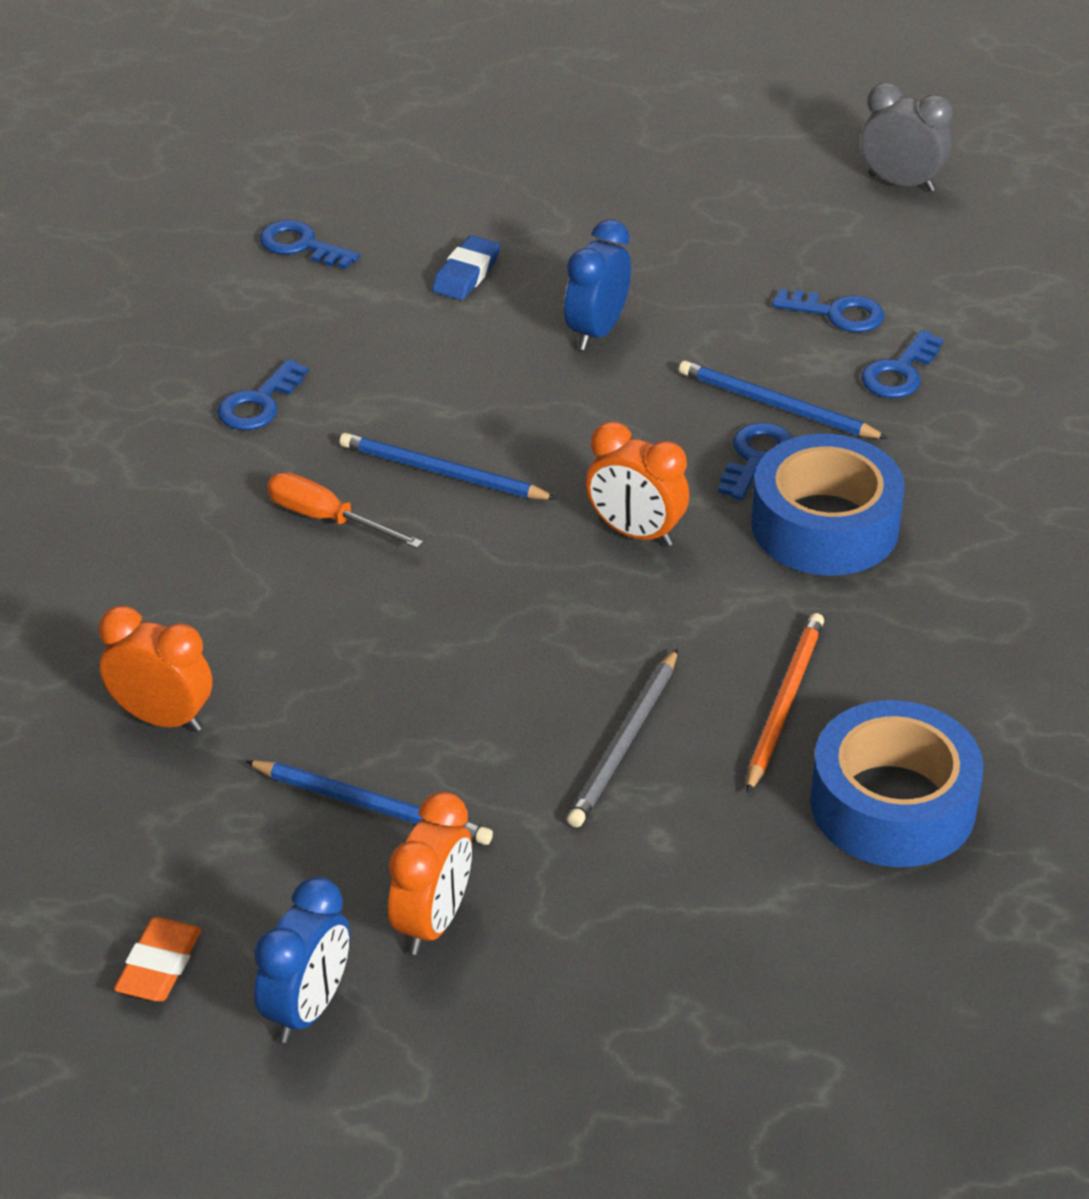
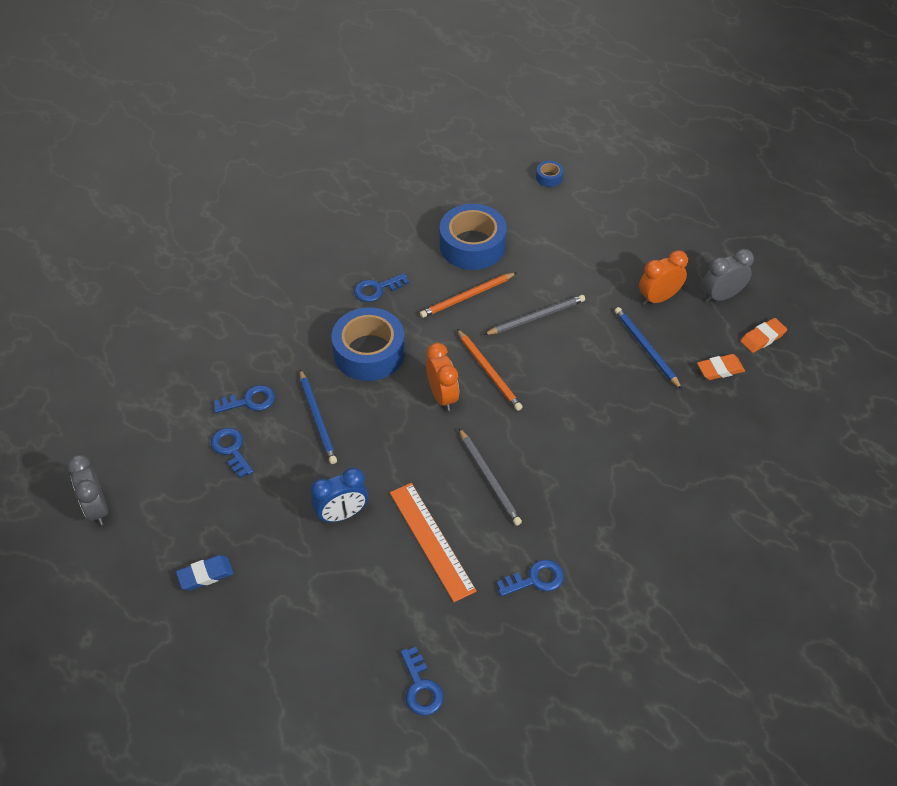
camera: 140 degrees left, 10 degrees up
(162, 718) = (699, 432): orange clock -> none
(202, 849) = (720, 369): none -> orange eraser
(307, 1009) = (721, 296): blue clock -> grey clock
(327, 519) = (559, 487): orange screwdriver -> none
(442, 472) = (489, 479): blue pencil -> grey pencil
(444, 368) = (431, 541): none -> orange ruler
(466, 274) = (360, 599): blue eraser -> blue eraser (205, 575)
(604, 608) = (489, 372): none -> orange pencil
(756, 457) = (356, 399): blue key -> blue key (377, 289)
(930, 1068) = (549, 177): none -> blue tape

